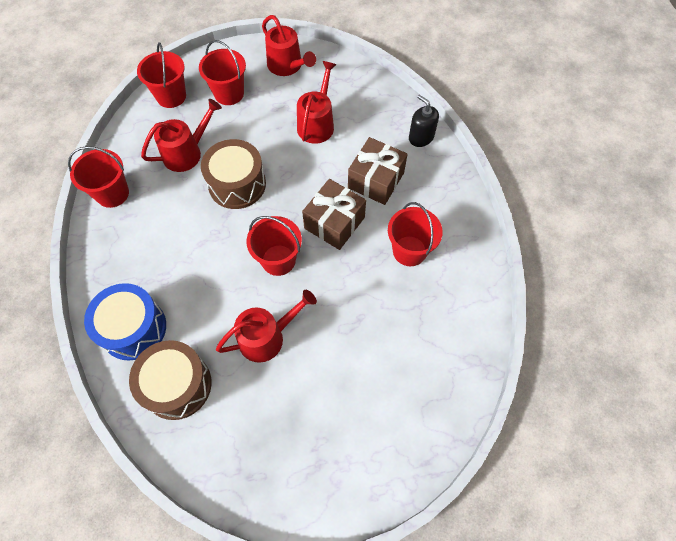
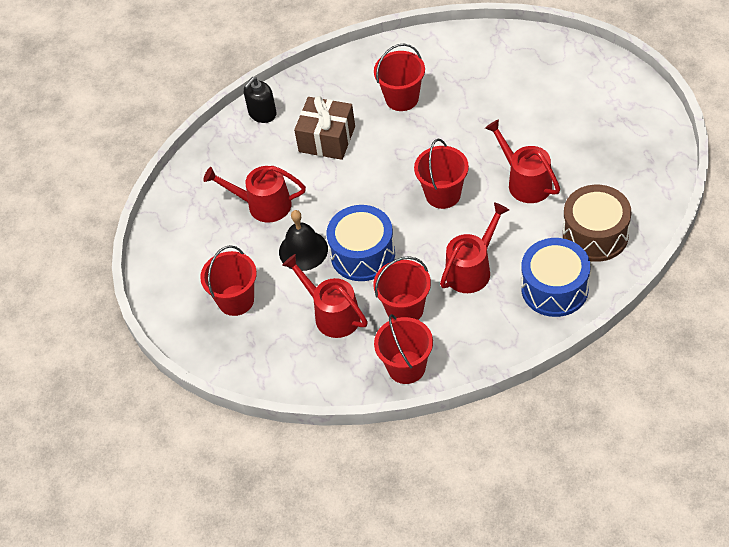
camera: 95 degrees left, 10 degrees down
(171, 96) = (251, 359): red bucket -> red bucket (405, 309)
(237, 184) = (362, 254): brown drum -> blue drum
(259, 143) = (303, 250): none -> black bell
(287, 66) = (181, 254): red watering can -> red watering can (471, 269)
(334, 223) = (387, 161): brown gift -> none

